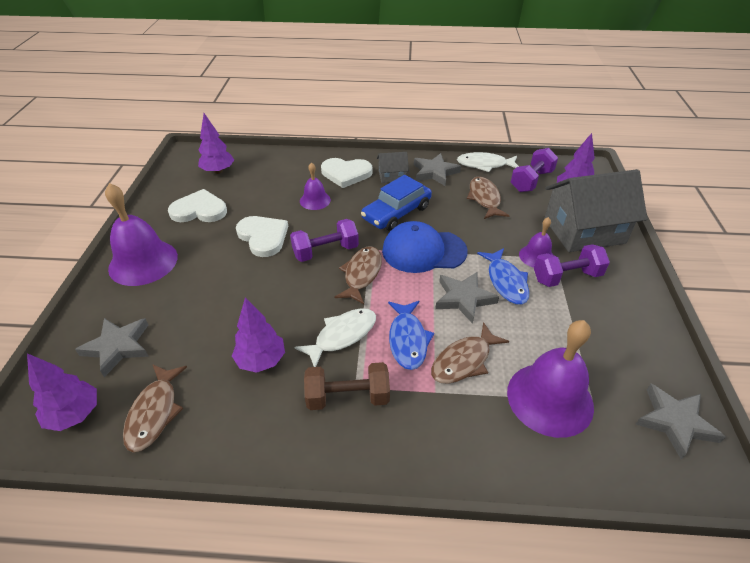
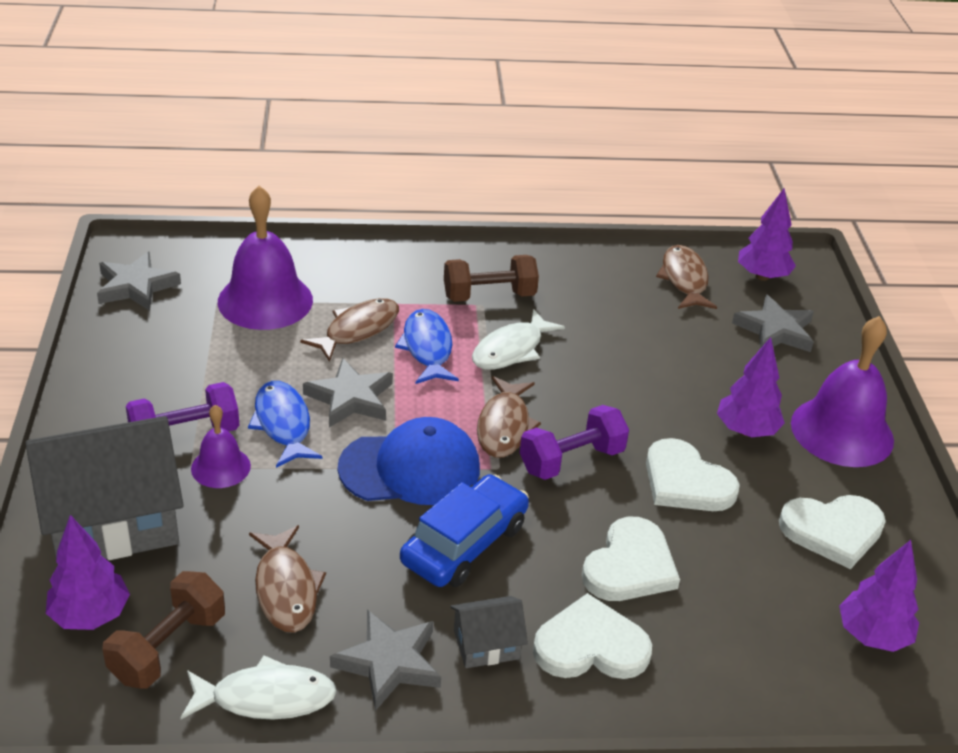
camera: 170 degrees right, 5 degrees down
(261, 360) = (599, 323): purple tree -> purple tree (746, 431)
(315, 200) = (630, 565): purple bell -> white heart
(531, 181) = (168, 647): purple dumbbell -> brown dumbbell

